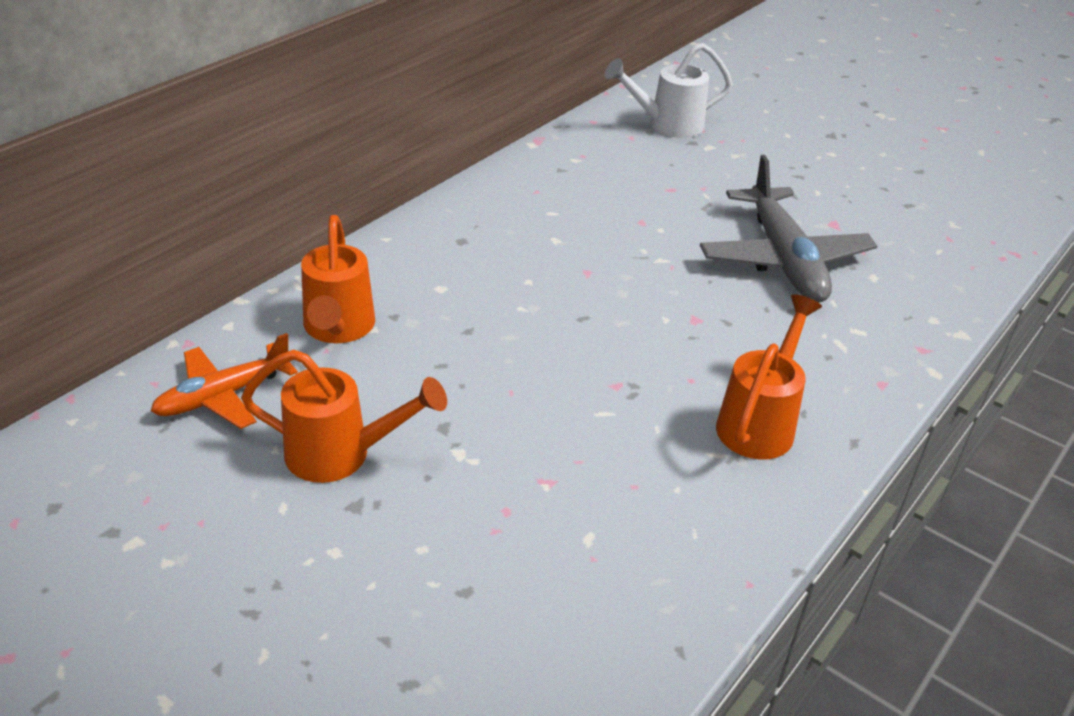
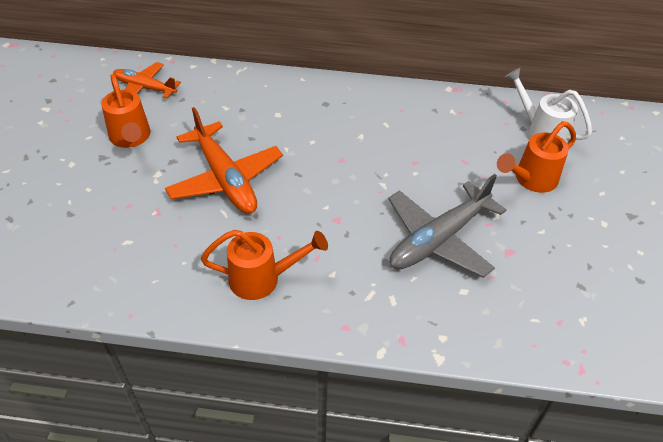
camera: 60 degrees right, 10 degrees up
(337, 330) = (216, 97): orange watering can -> orange watering can (530, 180)
(533, 386) = (225, 178): none -> orange plane

